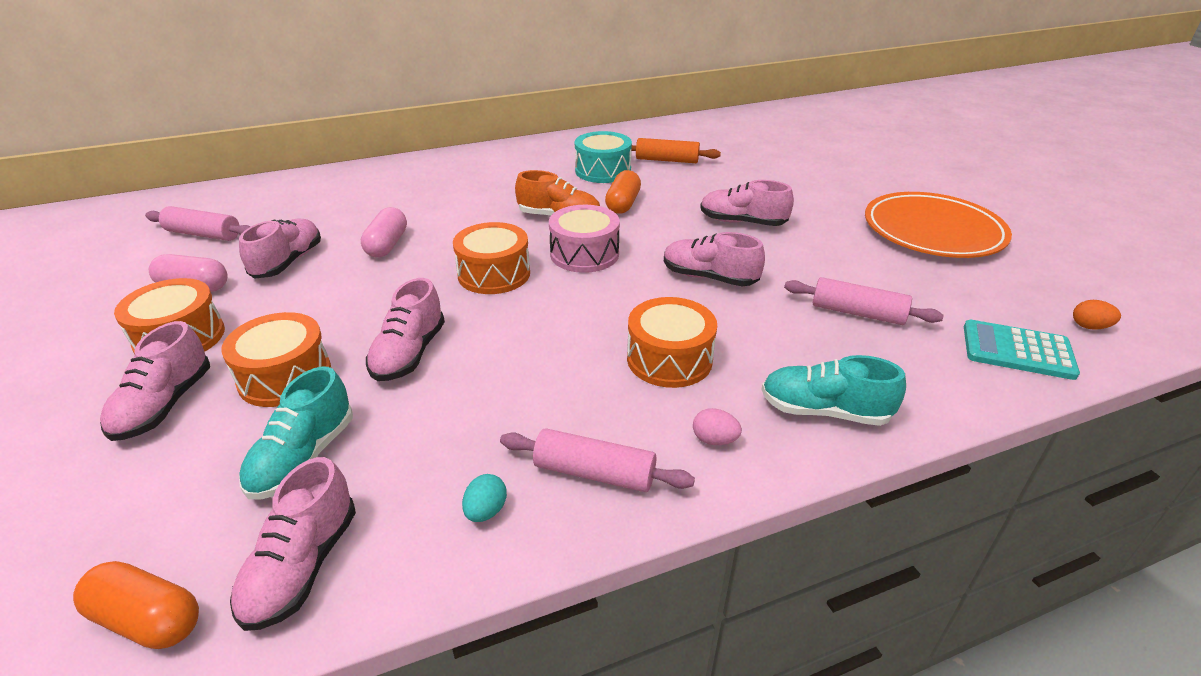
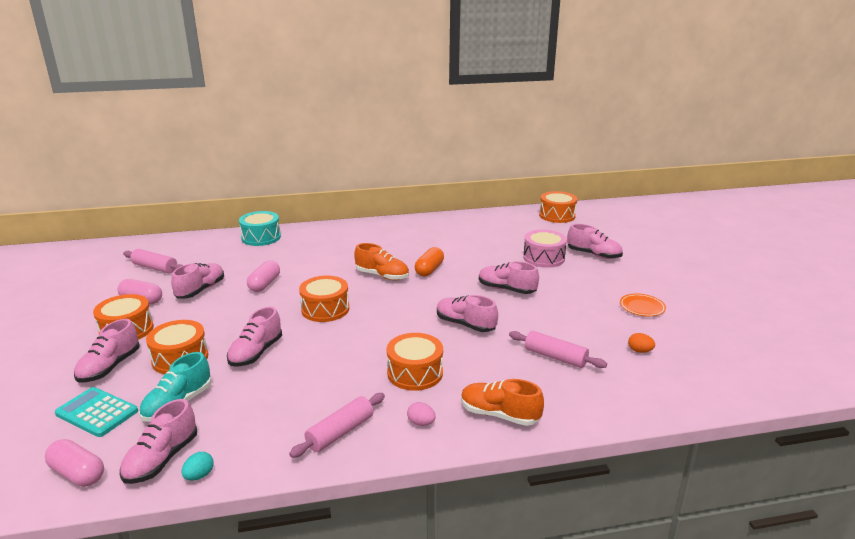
camera: 10 degrees right, 10 degrees down
(148, 619) = (78, 473): orange capsule -> pink capsule
(486, 511) = (270, 445): turquoise egg -> turquoise egg (199, 476)
(584, 254) = (389, 301): pink drum -> pink drum (543, 258)
(594, 473) = (340, 432): pink rolling pin -> pink rolling pin turned 75 degrees counterclockwise
(603, 171) = (425, 245): turquoise drum -> turquoise drum (261, 237)
(667, 160) = (474, 241): orange rolling pin -> none
(759, 120) = (557, 215): none -> orange drum
(824, 411) = (499, 415): turquoise shoe -> orange shoe
(833, 167) = (593, 255): none -> pink shoe
(933, 231) = (642, 307): orange plate -> orange plate, size x0.46
(1017, 350) = (653, 392): turquoise calculator -> turquoise calculator (97, 412)
(1089, 327) = (716, 383): orange egg -> orange egg (639, 351)

